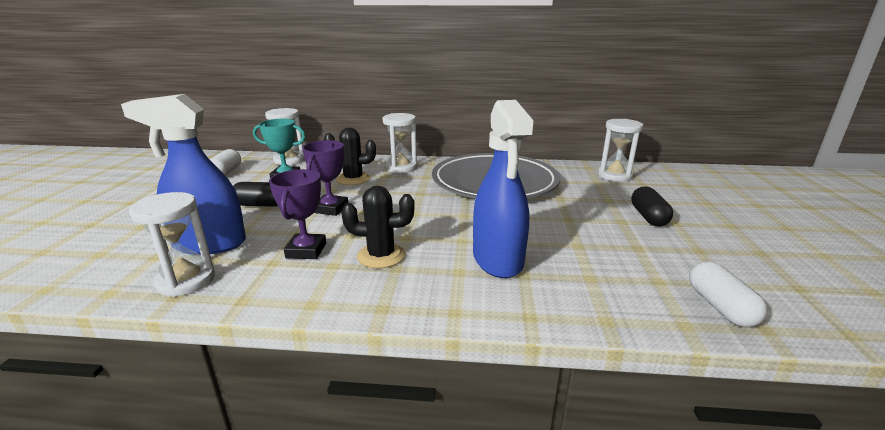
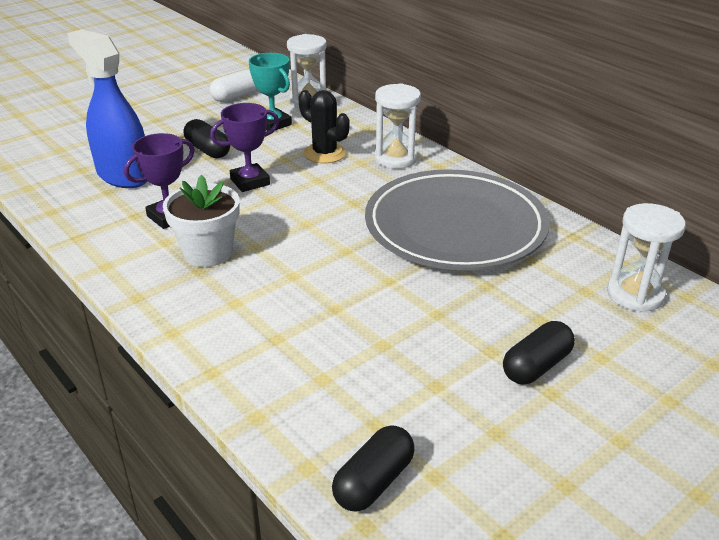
camera: 45 degrees right, 10 degrees up
(186, 281) = (71, 202): white hourglass -> none
(381, 256) = (208, 253): black cactus -> white flower pot
(498, 260) = (283, 312): blue spray bottle -> none
(720, 307) = (373, 482): white capsule -> black capsule

